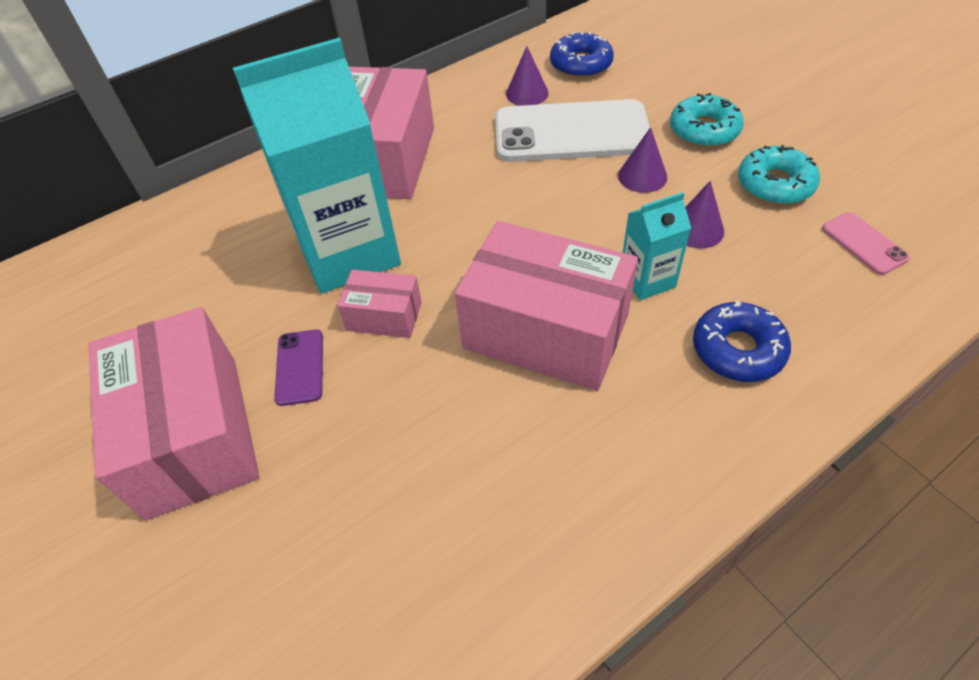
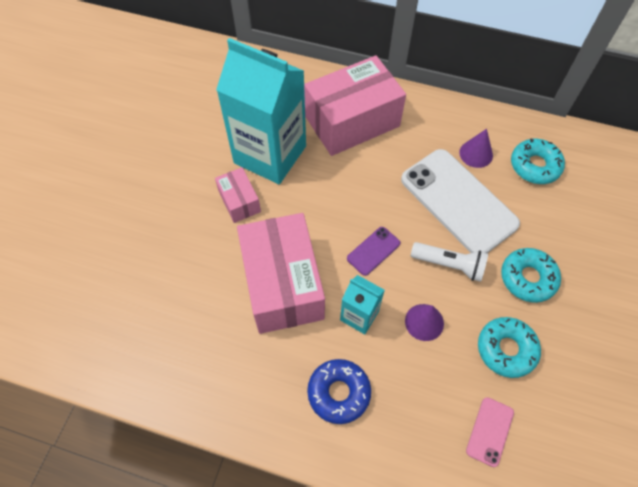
camera: 50 degrees right, 10 degrees up
(193, 434) = (121, 174): pink box -> none
(300, 367) = (184, 188): purple phone -> purple phone (373, 251)
(581, 64) = (535, 166): blue donut -> turquoise donut
(642, 176) = (449, 265): purple cone -> white flashlight

